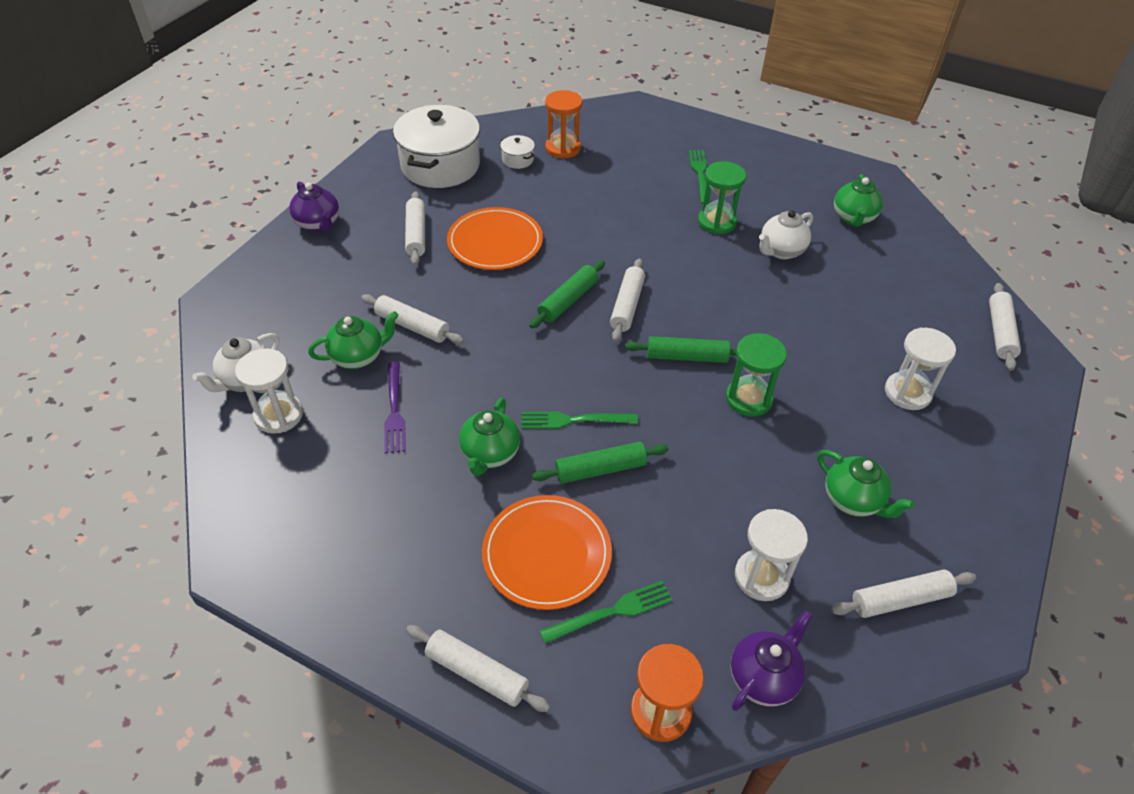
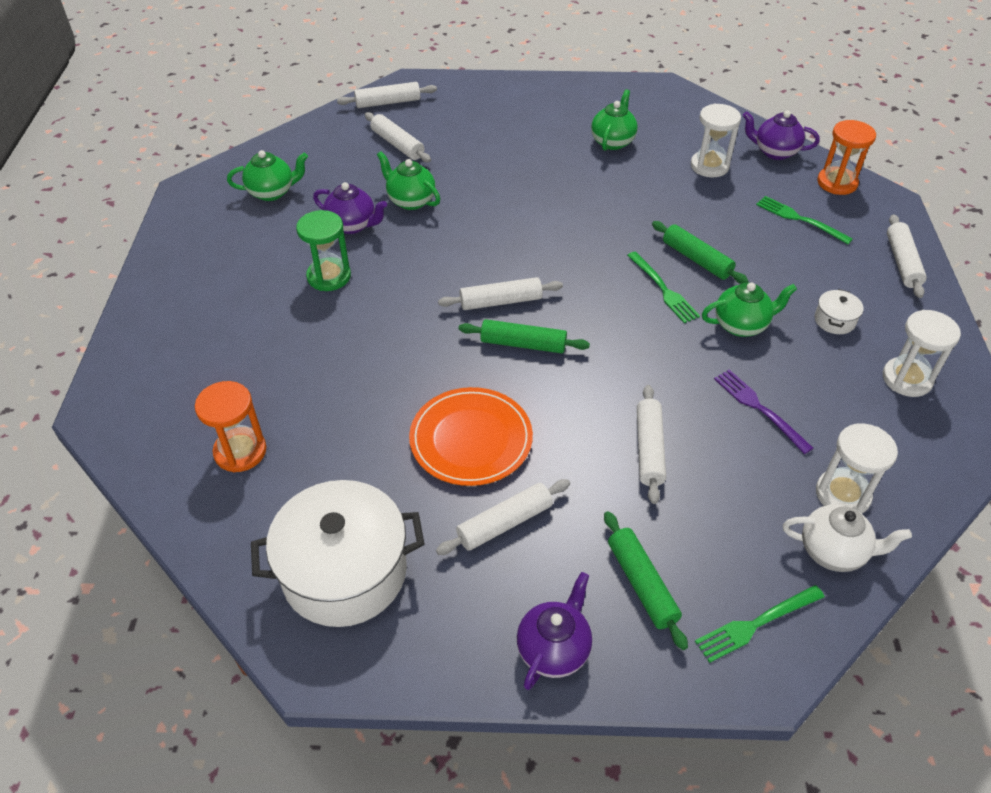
camera: 115 degrees left, 0 degrees up
(358, 356) = (723, 472): green teapot -> green teapot (410, 201)
(394, 411) = (758, 408): purple fork -> purple fork turned 90 degrees counterclockwise
(517, 159) = (289, 489): white pot -> white pot (834, 320)
(547, 554) = (791, 262): orange plate -> none
(686, 357) = (538, 247): green rolling pin -> green rolling pin (642, 584)
(700, 174) = (242, 311): green fork -> green fork (755, 625)
(748, 399) = (558, 204): green hourglass -> none
(781, 251) = (352, 225): white teapot -> purple teapot
(900, 599) = (671, 114): white rolling pin -> white rolling pin (397, 144)
(907, 393) = (489, 134): white hourglass -> white hourglass (907, 379)

